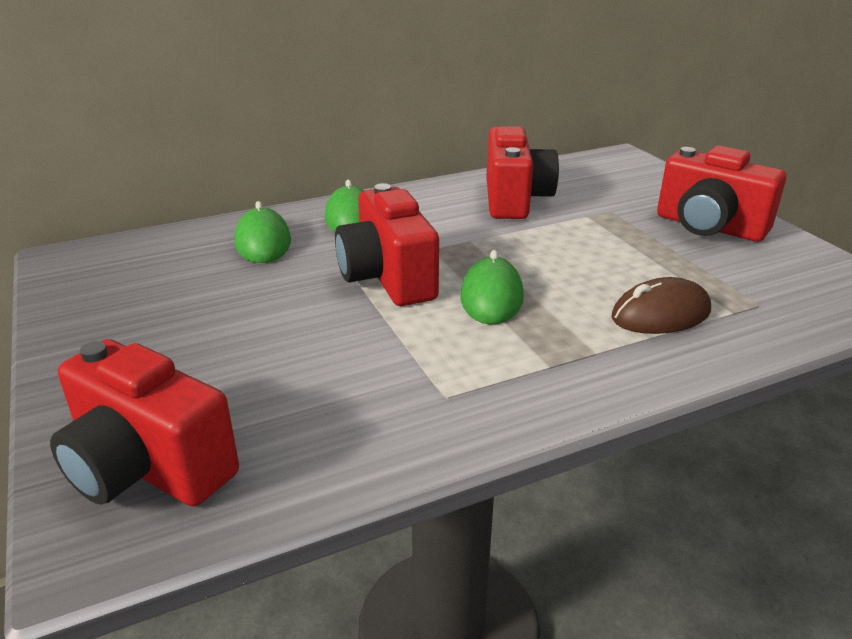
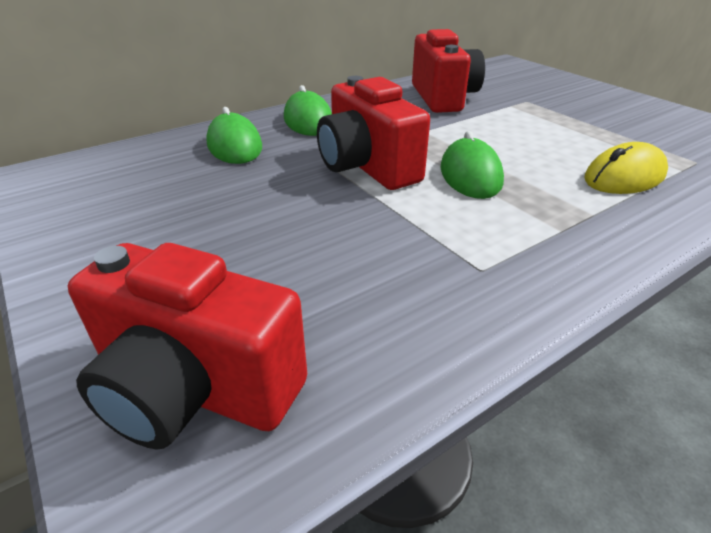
camera: 10 degrees left, 5 degrees up
(660, 314) = (624, 177): brown mouse -> yellow mouse
(709, 227) = (612, 107): red camera -> none

